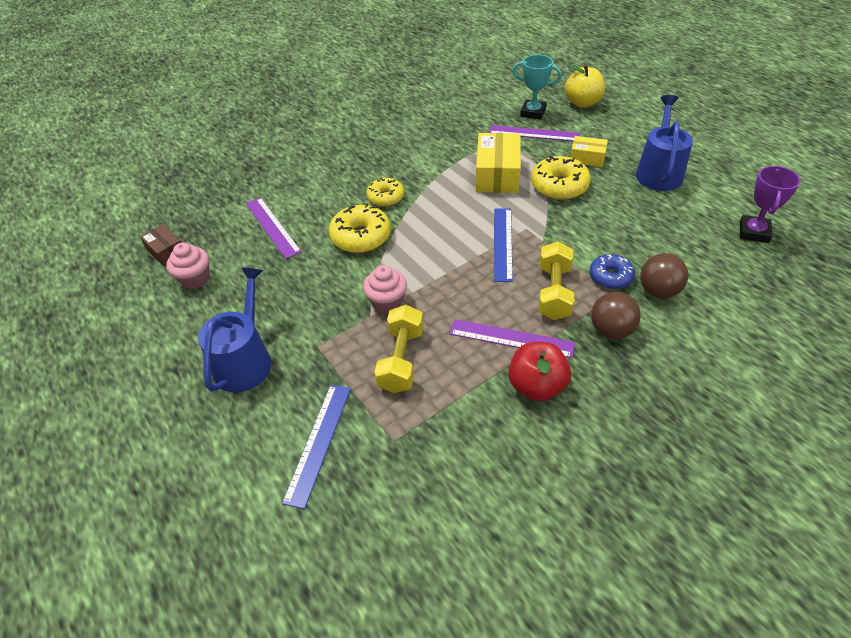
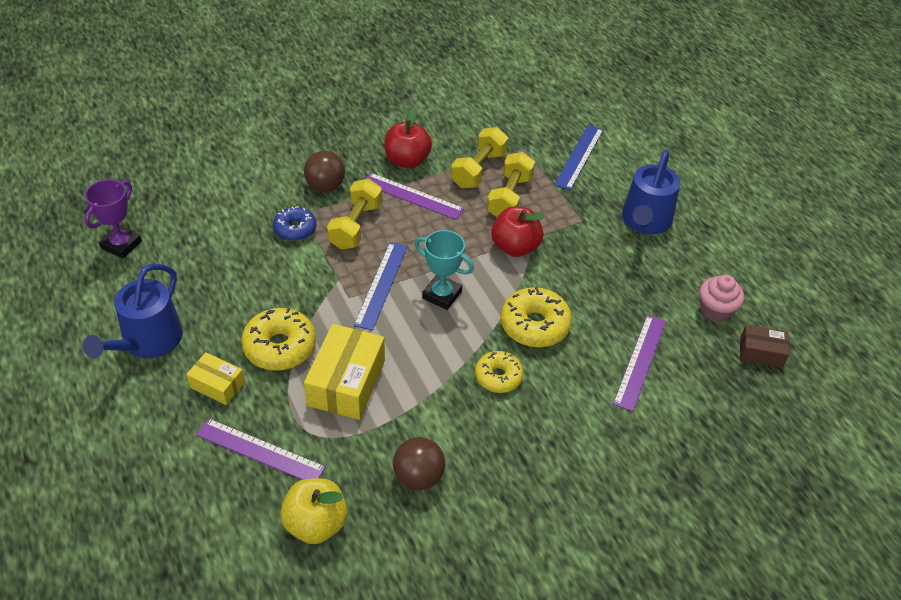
camera: 175 degrees left, 0 degrees up
(166, 251) = (761, 352): brown box -> brown box turned 45 degrees counterclockwise
(272, 227) = (640, 361): purple ruler -> purple ruler turned 45 degrees clockwise
(387, 302) = (515, 247): pink cupcake -> red apple
(445, 391) = (478, 169): none -> yellow dumbbell
(533, 112) = (236, 501): turquoise trophy -> turquoise trophy (442, 295)
(582, 103) = (145, 507): yellow apple -> yellow apple (316, 524)
(658, 291) = (261, 208): brown ball -> brown ball (418, 477)

